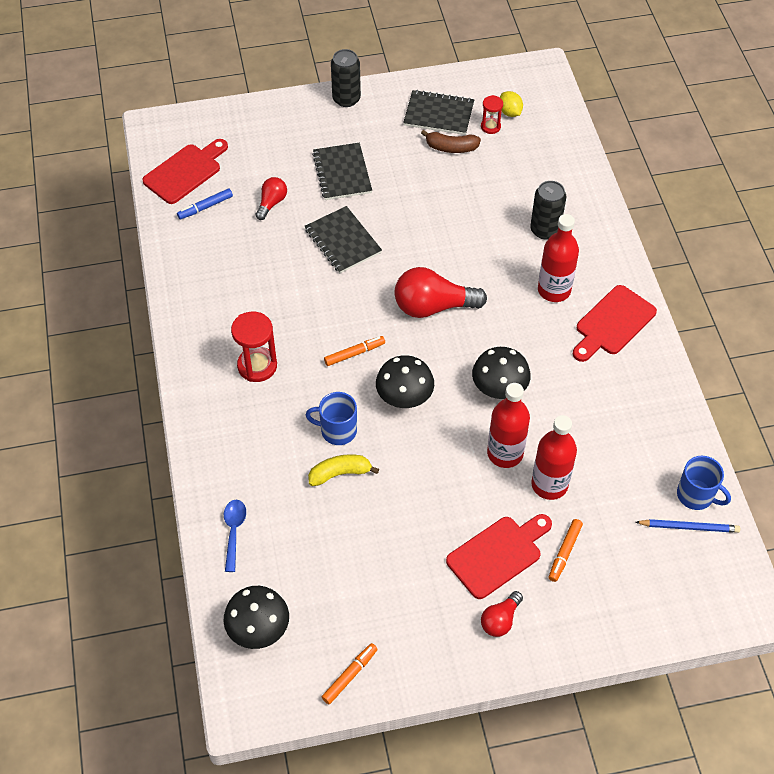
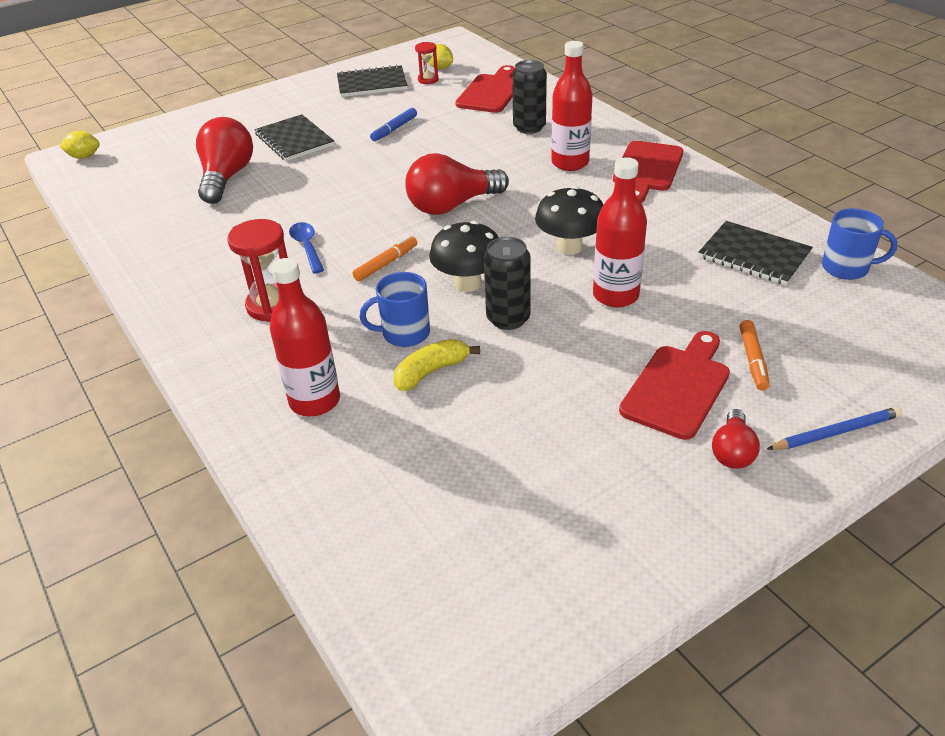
camera: 20 degrees left, 15 degrees down
(168, 132) = (84, 157): none -> yellow lemon
(185, 172) = (115, 179): red cutting board -> red cutting board (491, 92)
(205, 207) = (150, 198): blue marker -> blue marker (394, 129)
(234, 531) = (319, 476): blue spoon -> blue spoon (307, 247)
(259, 630) = (413, 581): black mushroom -> none
(272, 203) = (227, 177): red light bulb -> red light bulb, size x1.85
(343, 241) = (322, 184): black notebook -> black notebook (754, 255)
(346, 99) = (272, 94): black can -> black can (508, 318)
(350, 675) = (579, 590): orange marker -> none
(451, 147) = (398, 100): brown banana -> none
(549, 485) = (686, 306): red bottle -> red bottle (315, 401)
(689, 527) = (864, 295): blue pencil -> blue pencil (835, 432)

